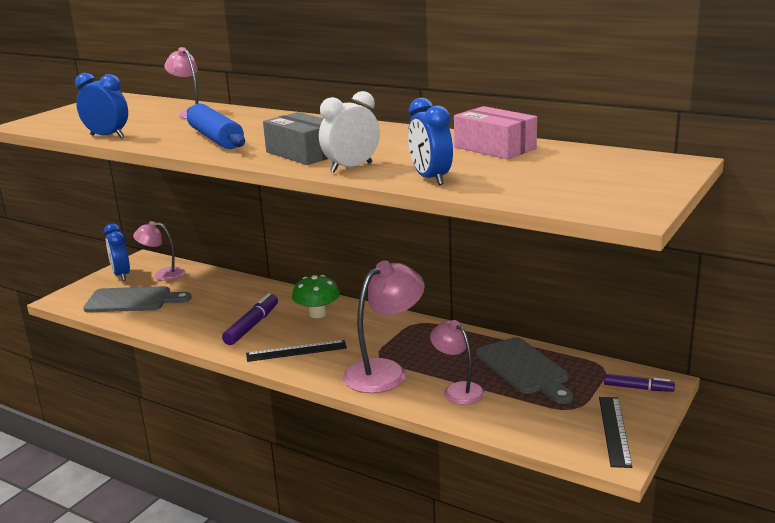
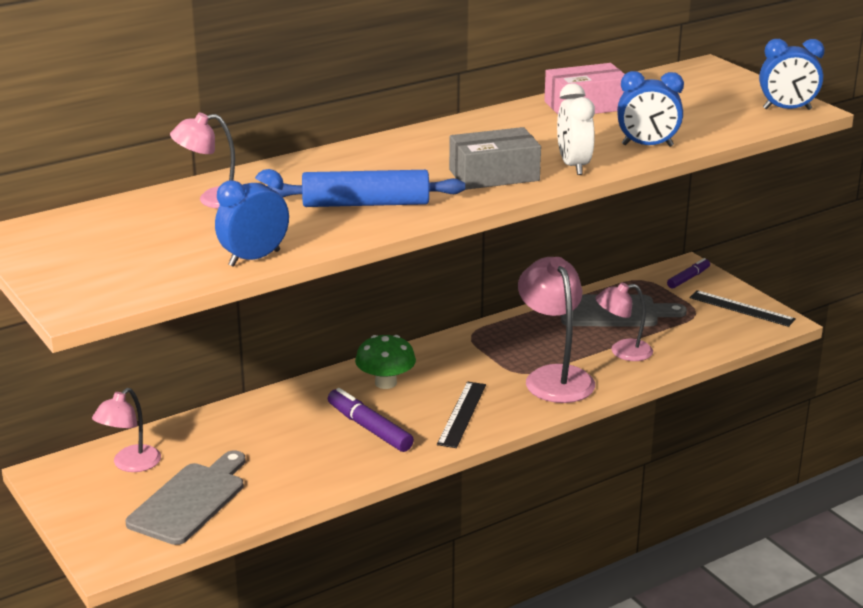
camera: 65 degrees left, 5 degrees up
(121, 275) = (85, 498): blue clock -> blue clock (787, 109)

